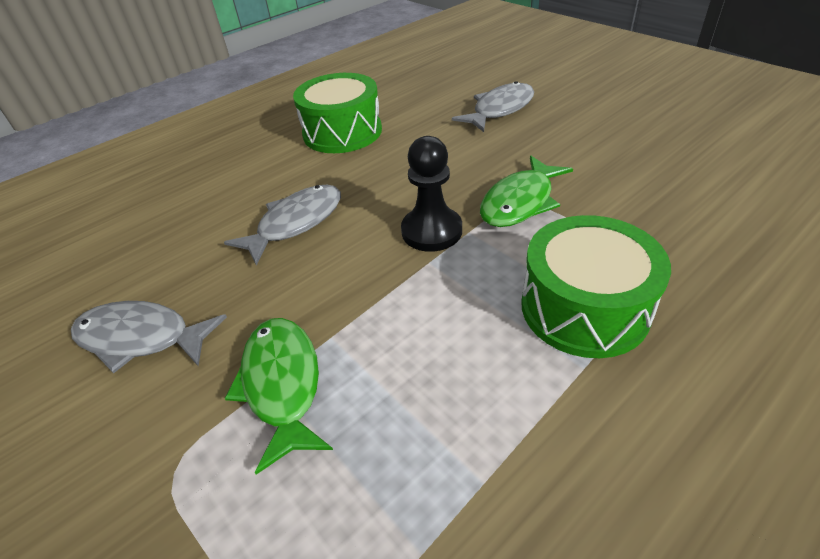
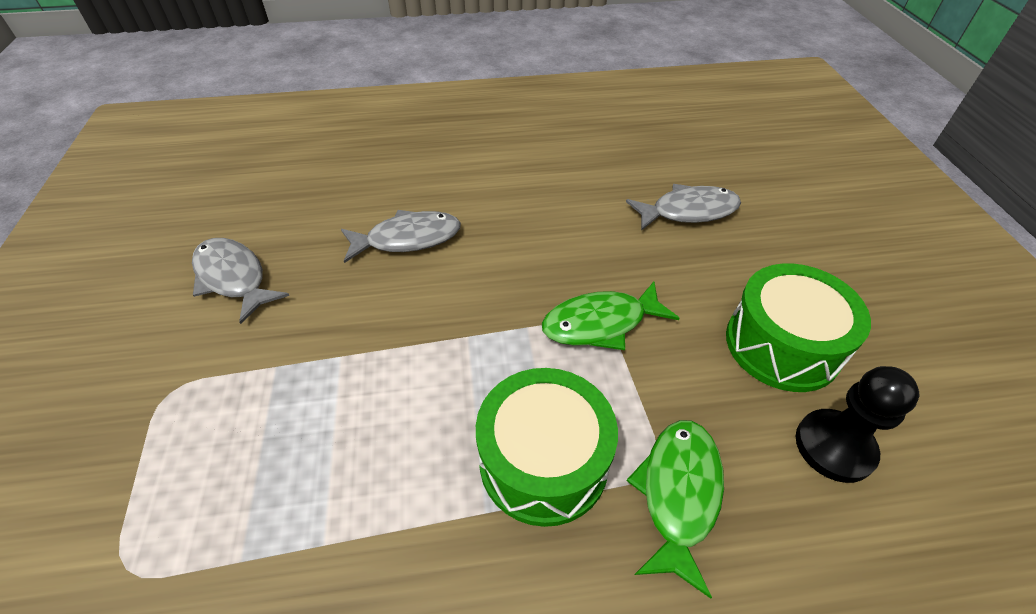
camera: 30 degrees right, 5 degrees up
(282, 384) = (278, 373): green fish -> green fish (678, 493)
(342, 132) = (525, 166): green drum -> green drum (782, 345)
(431, 231) = (498, 308): black pawn -> black pawn (834, 447)

